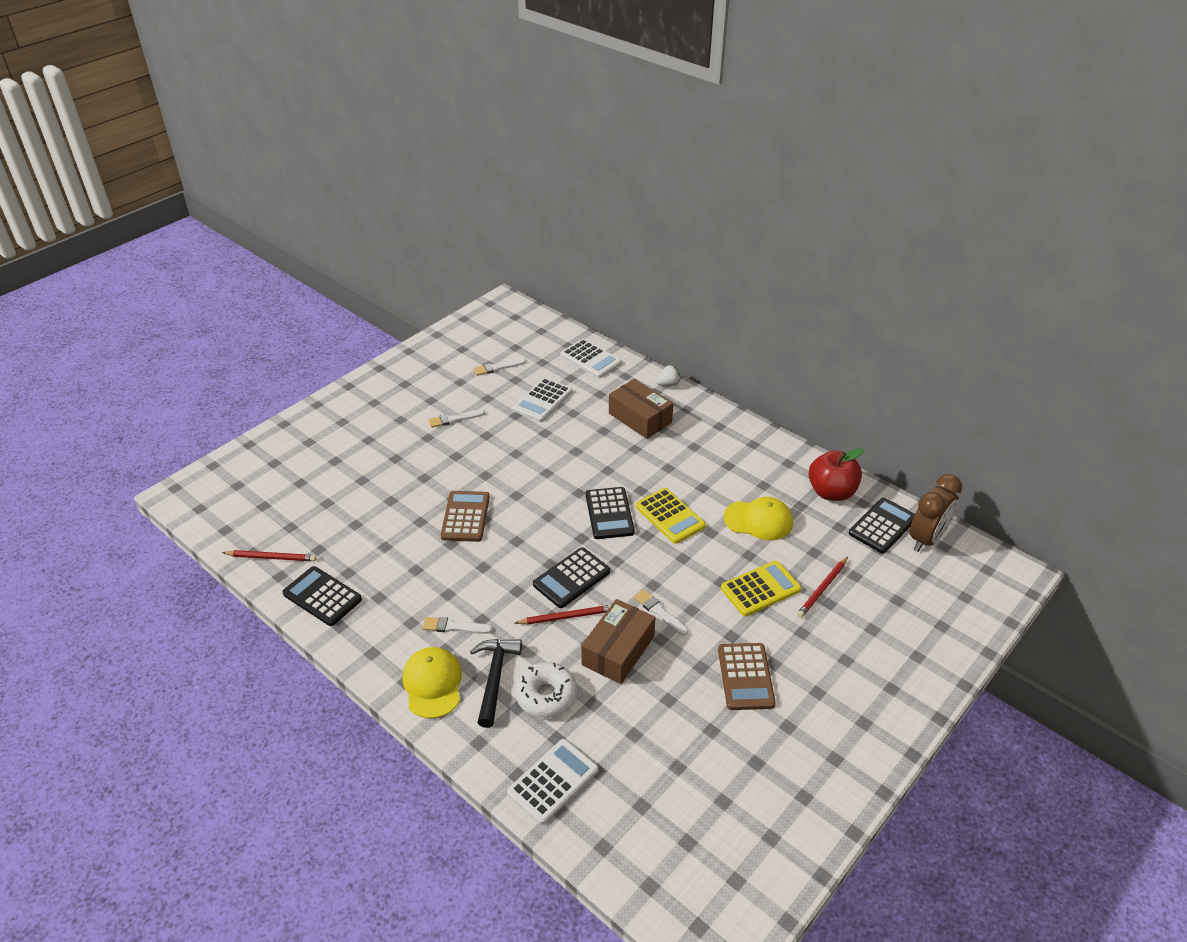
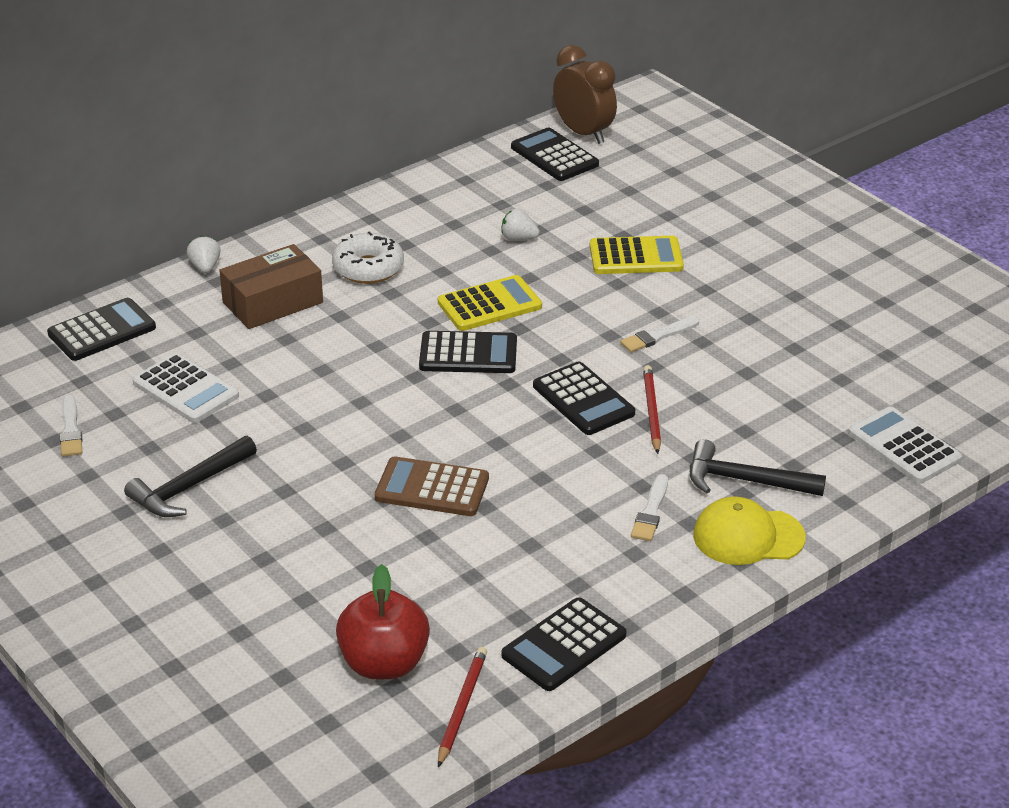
camera: 80 degrees left, 5 degrees down
(454, 419) = (189, 487): white brush -> black hammer
(546, 695) = (778, 440): white donut -> white donut (368, 268)
(590, 359) = (102, 331): white calculator -> black calculator
(618, 650) = (715, 376): brown box -> none
(745, 677) = (768, 289): brown calculator -> none
(758, 520) = (518, 238): yellow cap -> white strawberry
(760, 589) = (636, 257): yellow calculator -> yellow calculator turned 105 degrees clockwise
(822, 589) = (645, 215): red pencil -> none
(831, 492) = (485, 178): red apple -> red apple (384, 663)

